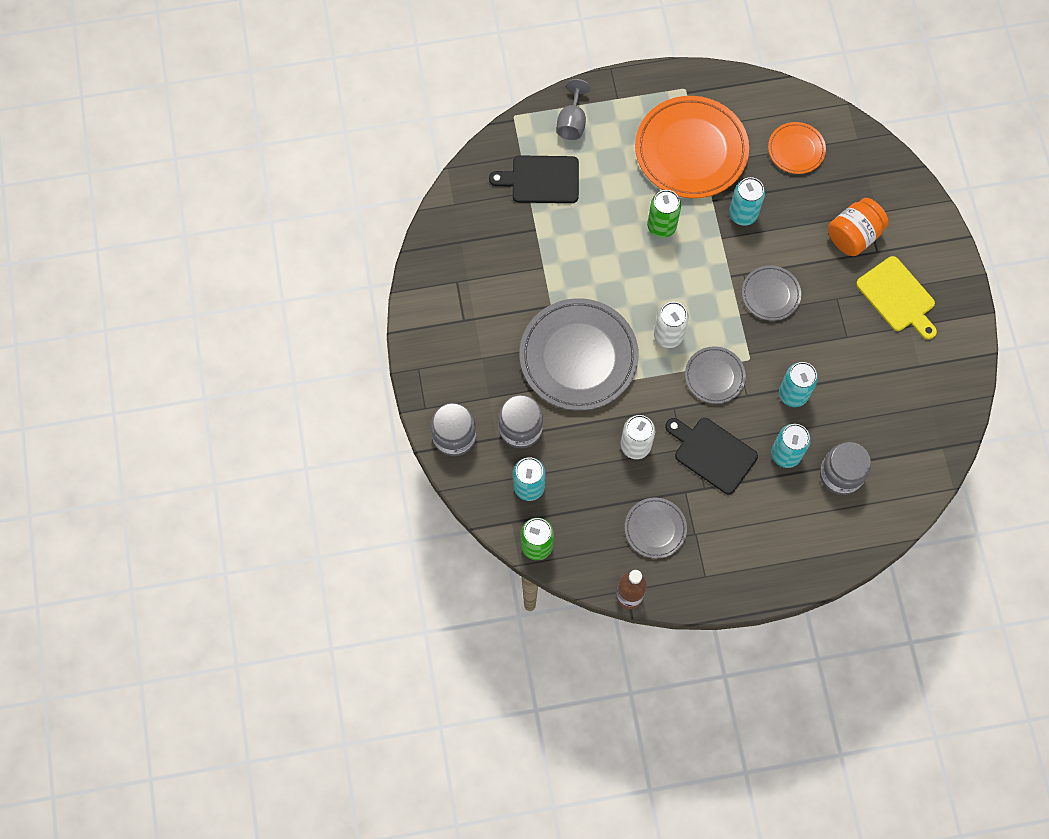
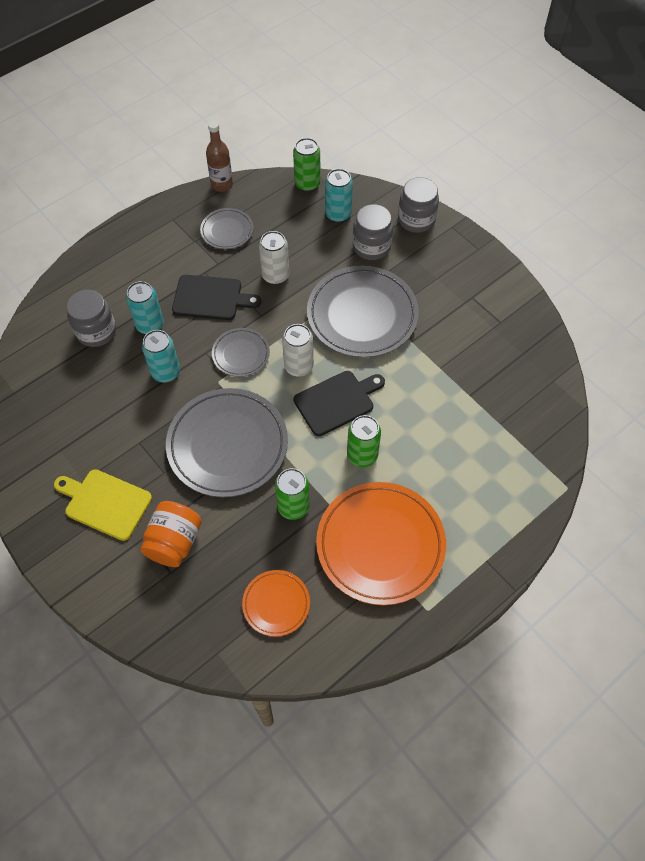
camera: 150 degrees right, 10 degrees down
(541, 180) = (497, 441): black cutting board -> black cutting board (337, 401)
(572, 122) = (511, 511): grey goblet -> none
(743, 214) = (293, 507): turquoise can -> green can
(770, 294) = (227, 445): grey plate -> grey plate, size x1.97

